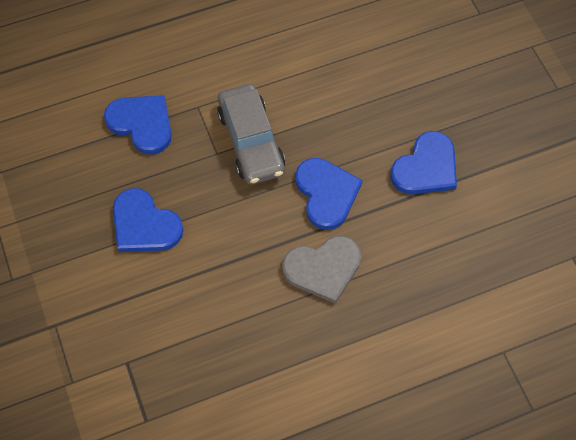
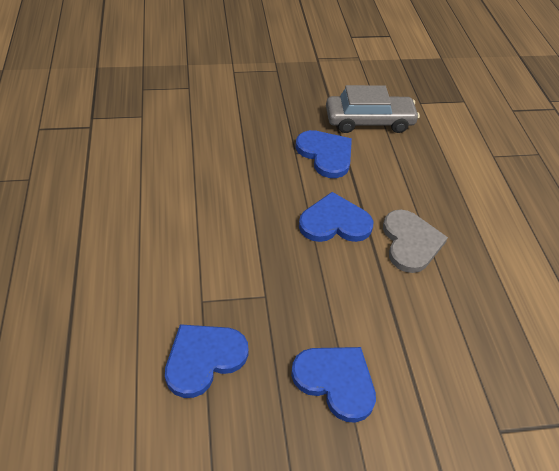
camera: 80 degrees left, 15 degrees down
(144, 224) = (336, 381): blue heart -> blue heart turned 105 degrees counterclockwise
(251, 141) = (261, 265): grey car -> grey car (369, 121)

